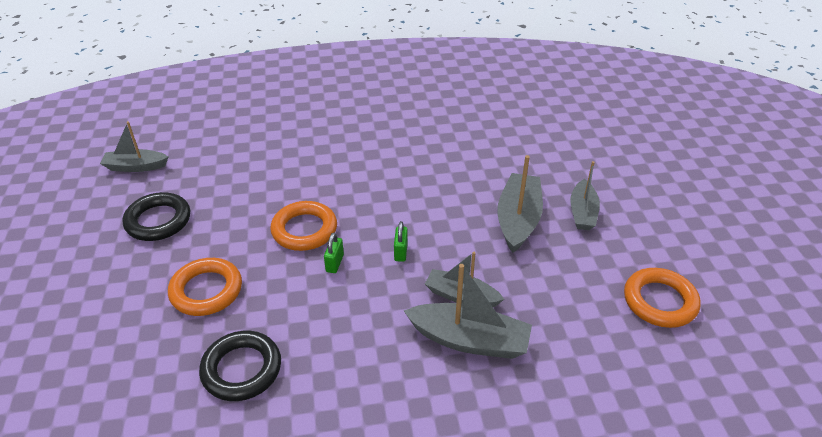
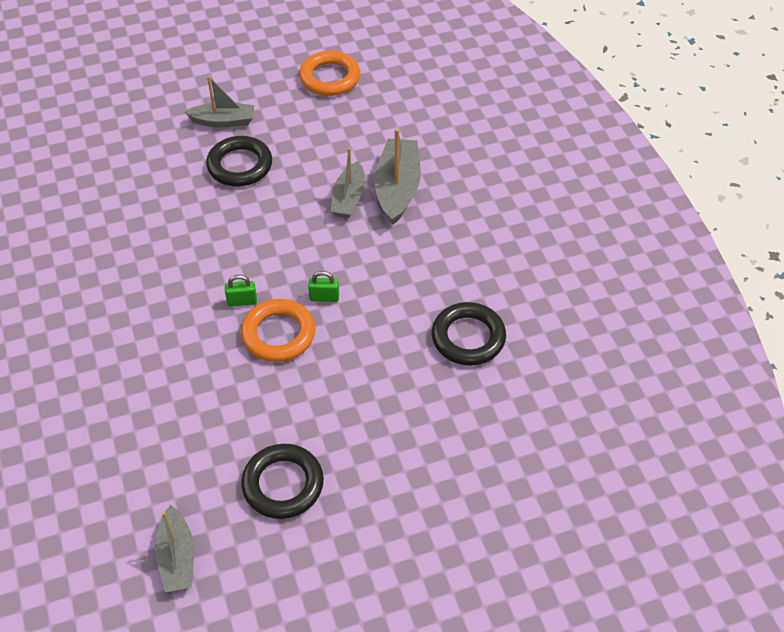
camera: 100 degrees left, 10 degrees up
(206, 290) = (382, 396): orange ring -> none
(400, 252) = (299, 248): green padlock -> green padlock (242, 301)
(518, 220) = (240, 165): grey boat -> black ring

